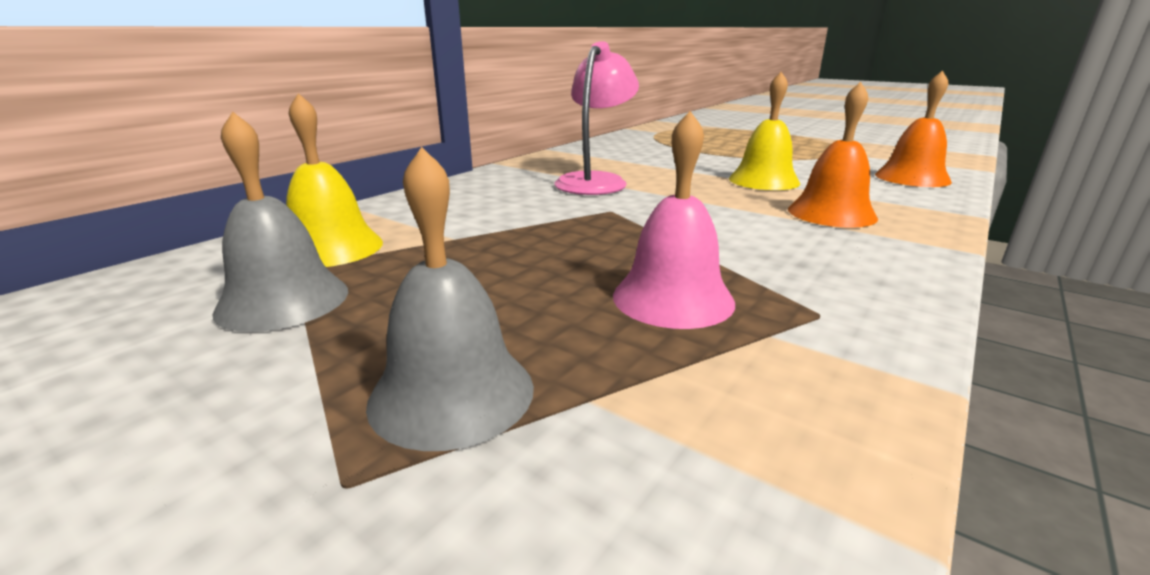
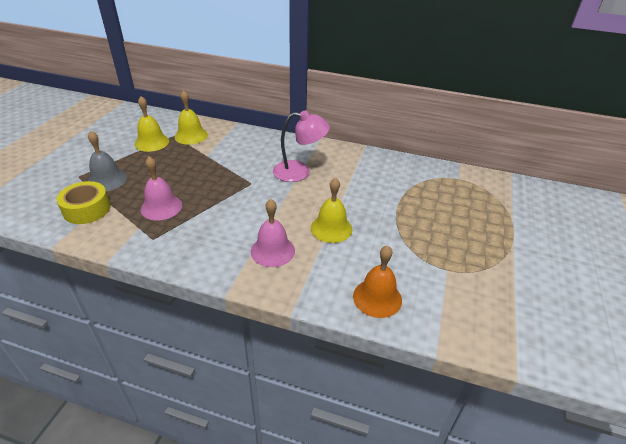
camera: 70 degrees right, 15 degrees up
(283, 300) = (152, 142): grey bell -> yellow bell
(648, 445) = (87, 209): none -> yellow tape
(831, 213) = (272, 251): orange bell -> pink bell

